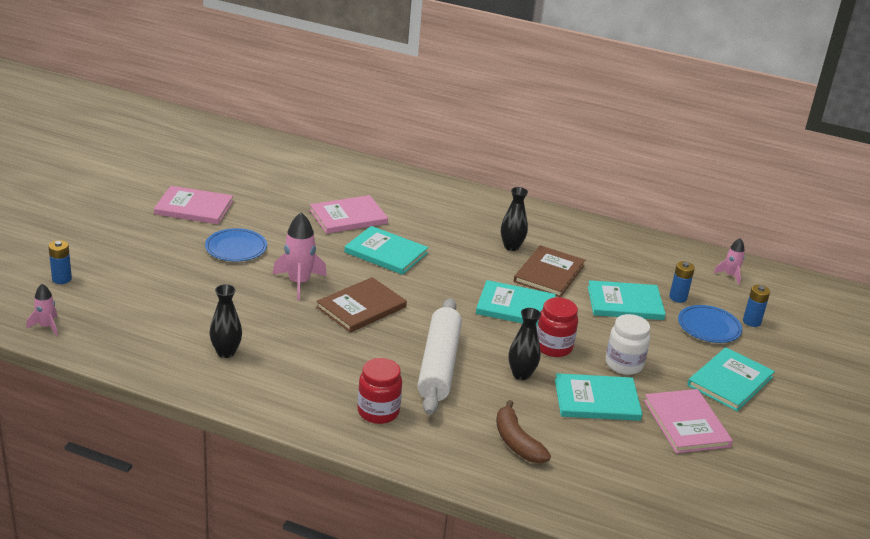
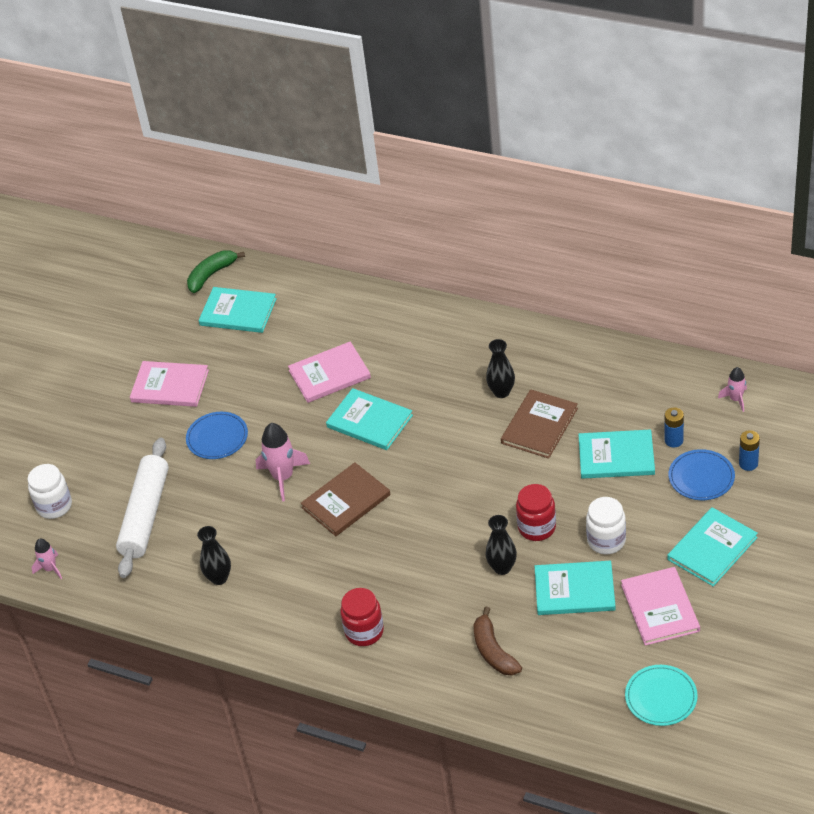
camera: 10 degrees right, 15 degrees up
(61, 279) = (54, 506): blue battery -> white jar
(243, 142) = (211, 275): none -> green banana
(439, 365) = (422, 566): white rolling pin -> white rolling pin (145, 515)
(515, 307) = (501, 478): turquoise book -> turquoise book (238, 312)
(700, 500) = (661, 697): none -> turquoise plate

